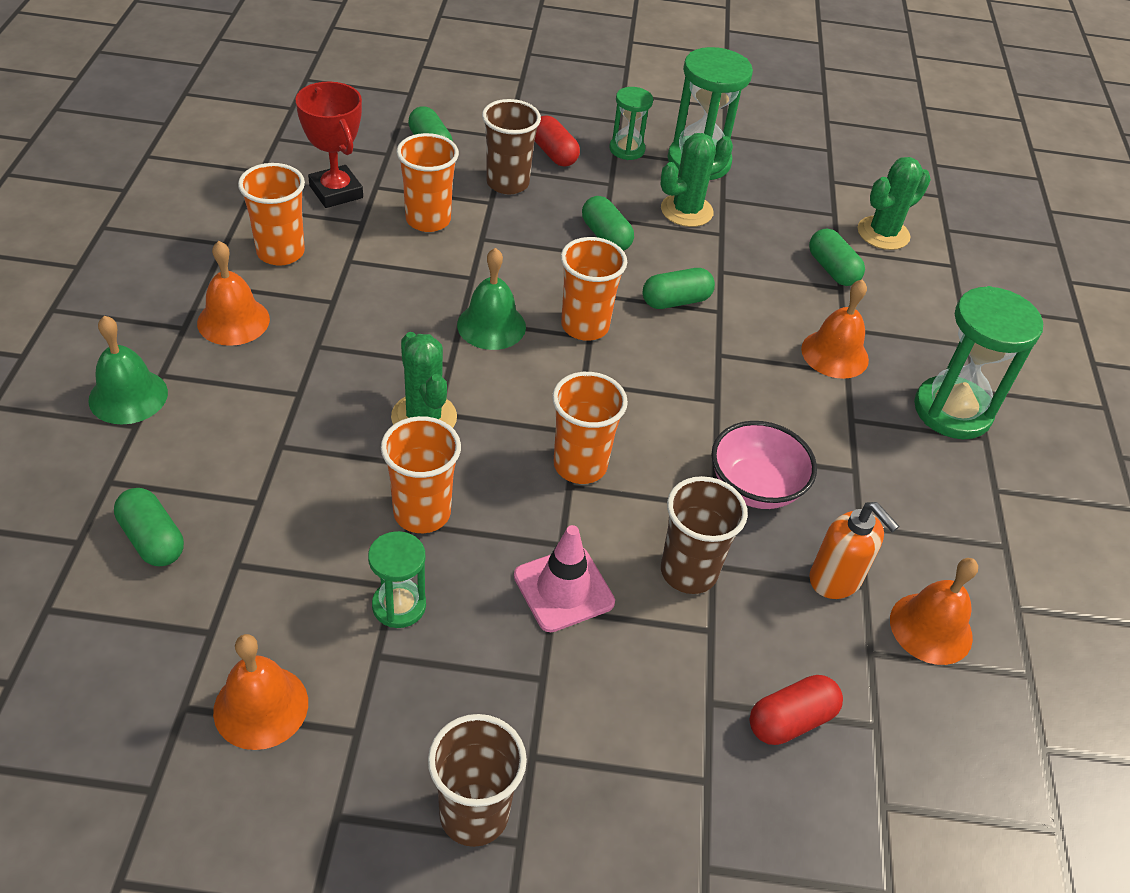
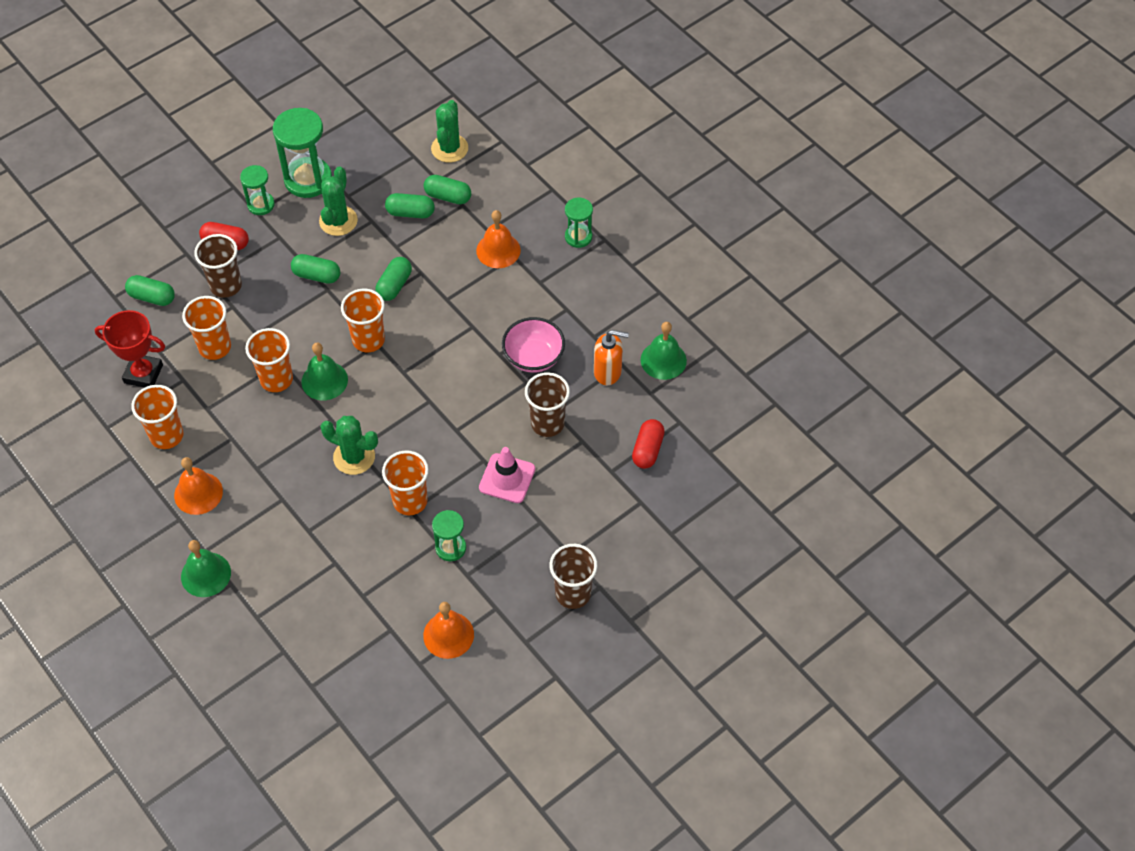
camera: 40 degrees left, 10 degrees up
(152, 539) = (313, 620): green capsule -> green capsule (410, 213)
(580, 465) = (450, 416): orange cup -> orange cup (276, 379)
(931, 628) = (663, 360): orange bell -> green bell
(952, 411) = (578, 237): green hourglass -> green hourglass, size x0.56

